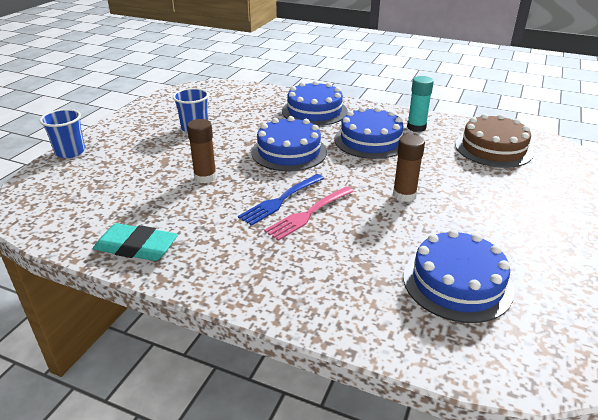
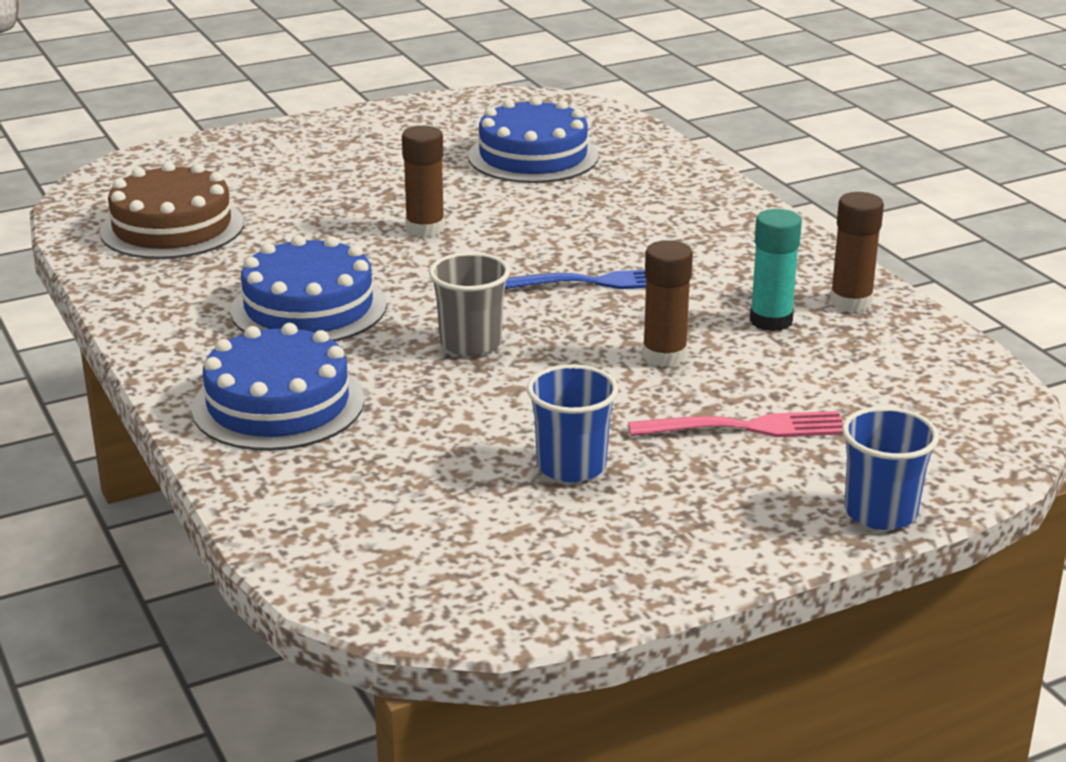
camera: 140 degrees left, 5 degrees down
(136, 247) = (851, 302): turquoise eraser -> brown glue stick
(289, 152) = (471, 343): blue cake -> grey cup
(309, 213) = (582, 255): pink fork -> pink fork (745, 428)
(416, 127) = (188, 297): turquoise glue stick -> turquoise glue stick (771, 321)

